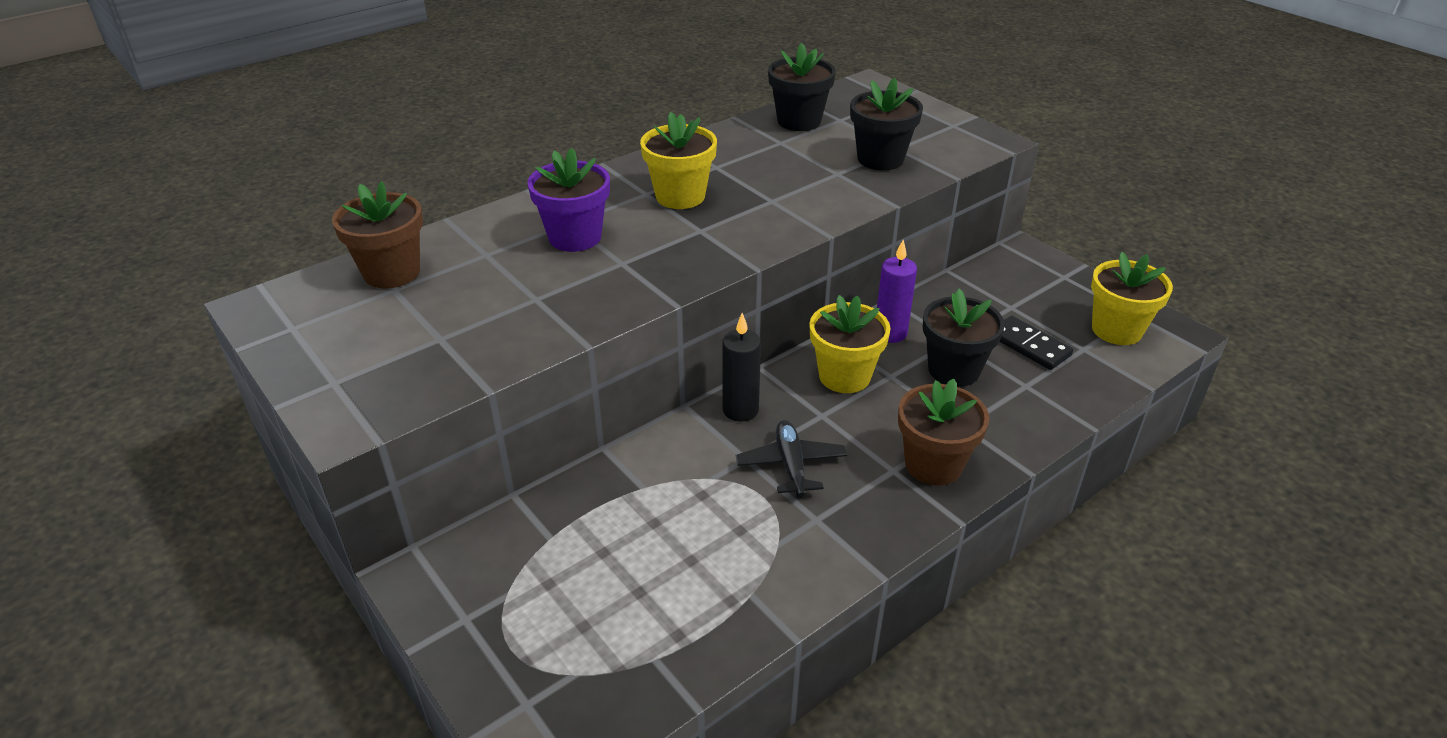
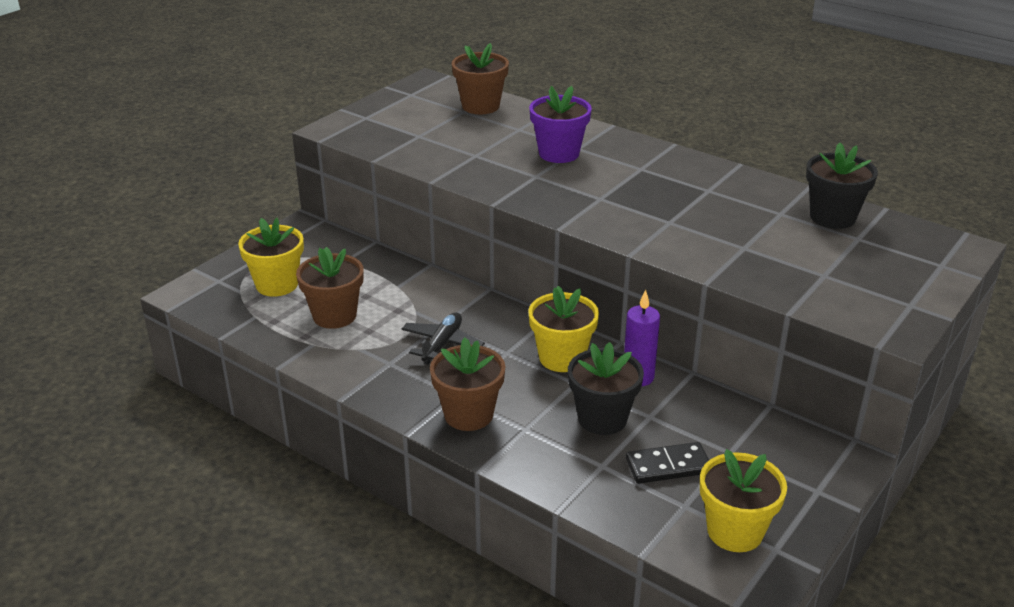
camera: 75 degrees right, 5 degrees down
(680, 196) = (646, 182): yellow flower pot -> yellow flower pot (277, 284)
(689, 562) = (334, 316): none -> brown flower pot
(740, 410) = (495, 313): black candle -> none
(791, 465) = (442, 344): black plane -> black plane turned 45 degrees counterclockwise
(880, 159) = (791, 267): black flower pot -> none
(1029, 346) = (668, 466): black domino -> black domino turned 45 degrees clockwise

